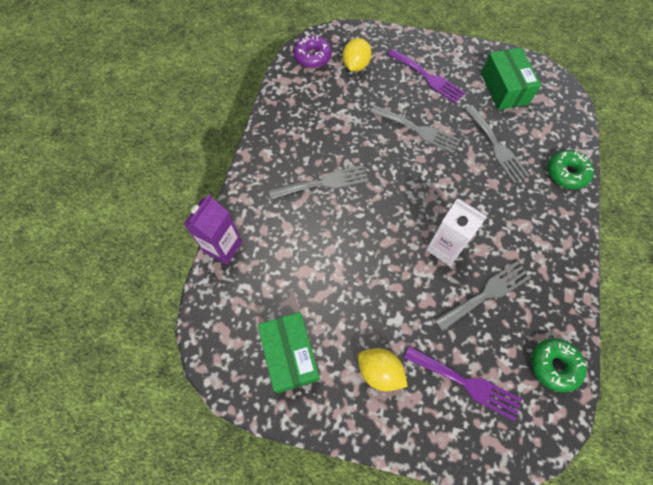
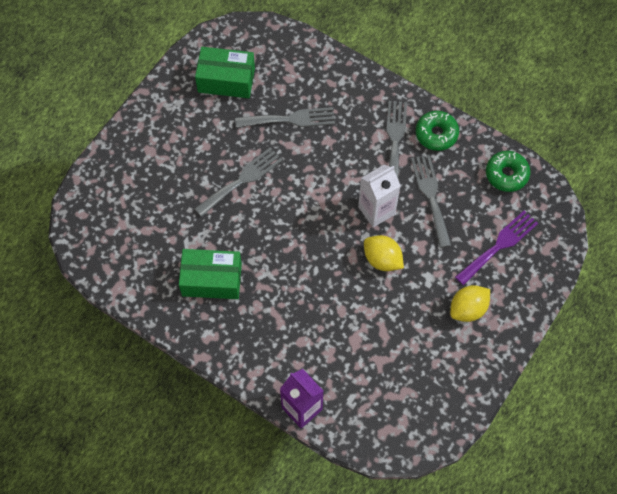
camera: 70 degrees left, 0 degrees up
(290, 355) = (429, 378): green box -> green box (212, 280)
(312, 57) = (98, 247): purple donut -> none
(323, 183) = (267, 291): grey fork -> grey fork (395, 140)
(356, 66) = (132, 207): yellow lemon -> yellow lemon (382, 259)
(428, 77) = (180, 143): purple fork -> none
(566, 173) = (342, 75): green donut -> green donut (436, 134)

